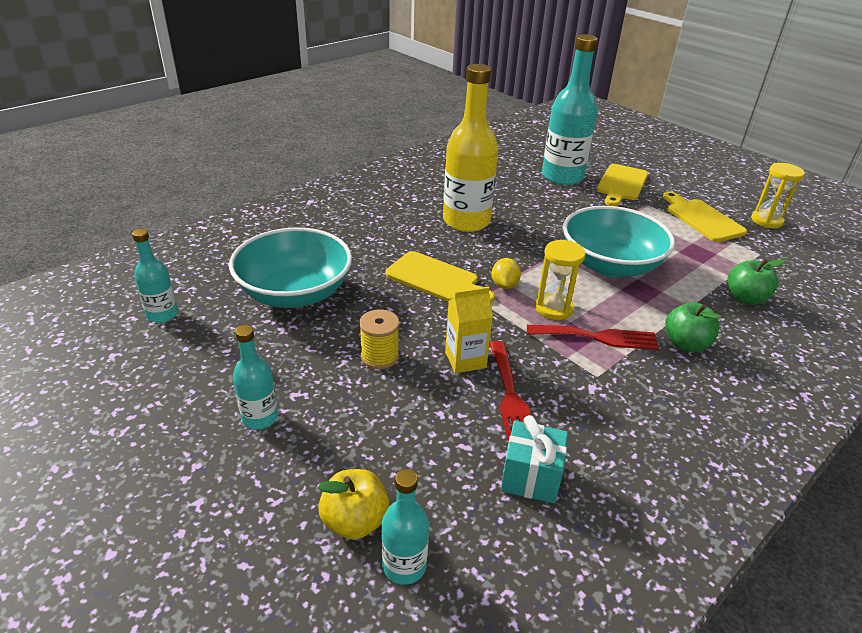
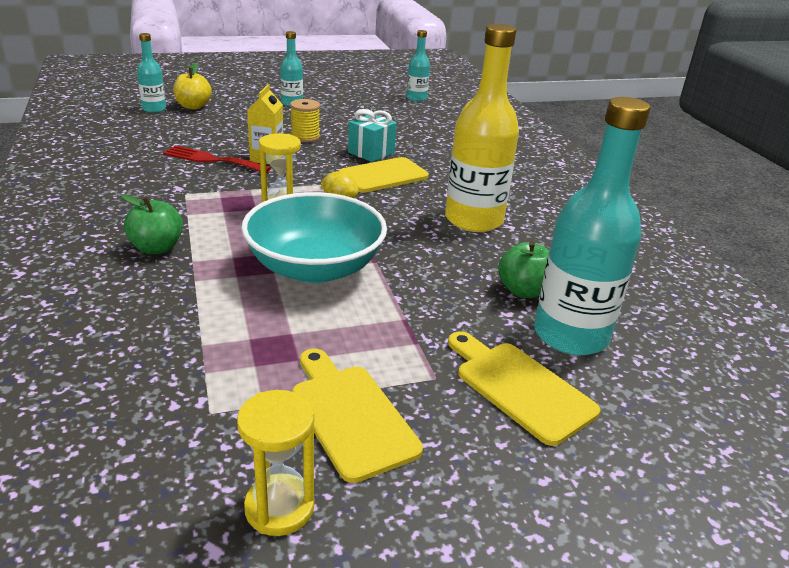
camera: 115 degrees right, 5 degrees down
(295, 293) = (407, 130): turquoise bowl -> none
(530, 477) = (148, 145): turquoise gift -> turquoise gift (371, 152)
(598, 337) = (222, 212): red fork -> none
(702, 219) = (350, 415): yellow cutting board -> yellow cutting board turned 120 degrees counterclockwise
(745, 298) = (156, 327): green apple -> green apple (523, 291)

